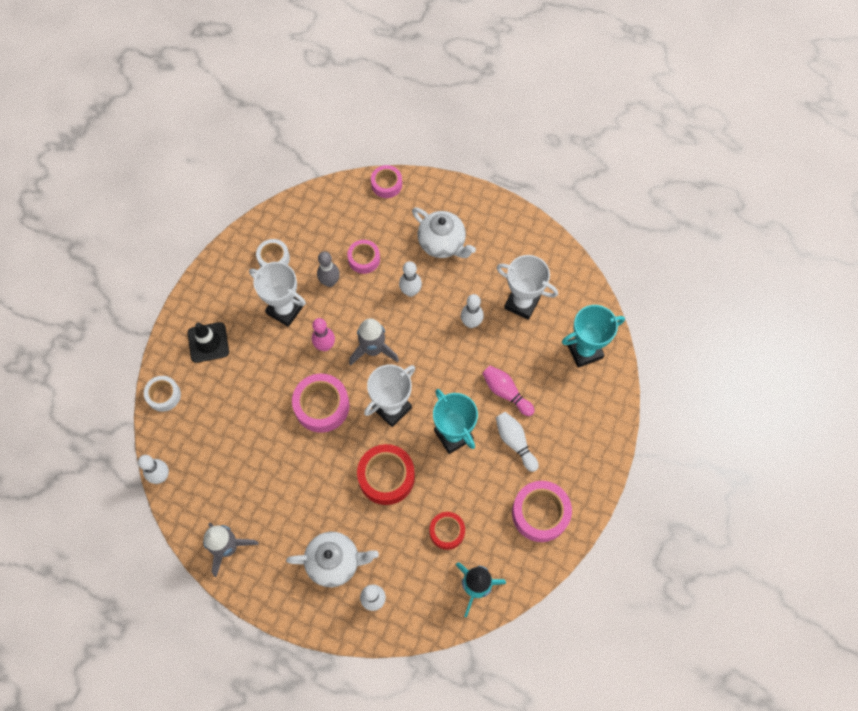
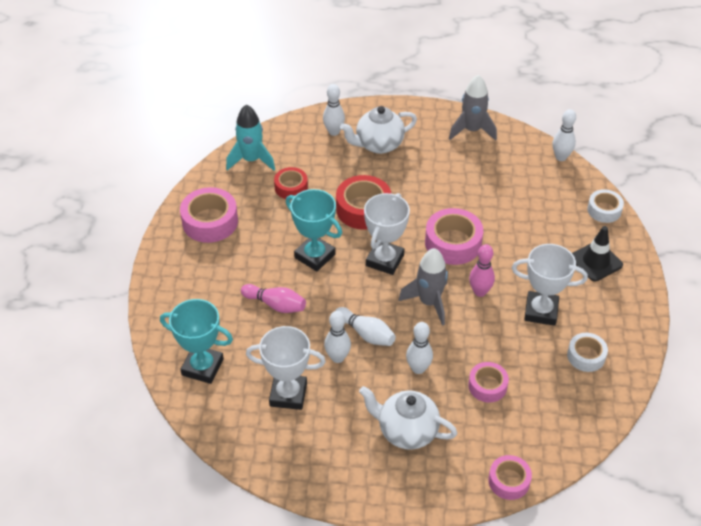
camera: 160 degrees right, 20 degrees down
(330, 282) = (511, 351): grey bowling pin -> none
(515, 442) = (252, 267): white bowling pin -> white bowling pin (366, 333)
(584, 351) = (202, 367): turquoise trophy -> turquoise trophy turned 60 degrees clockwise

